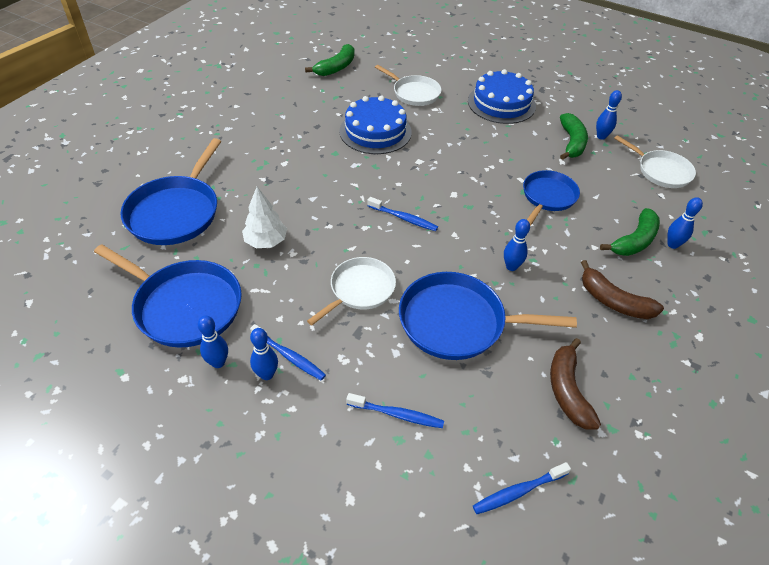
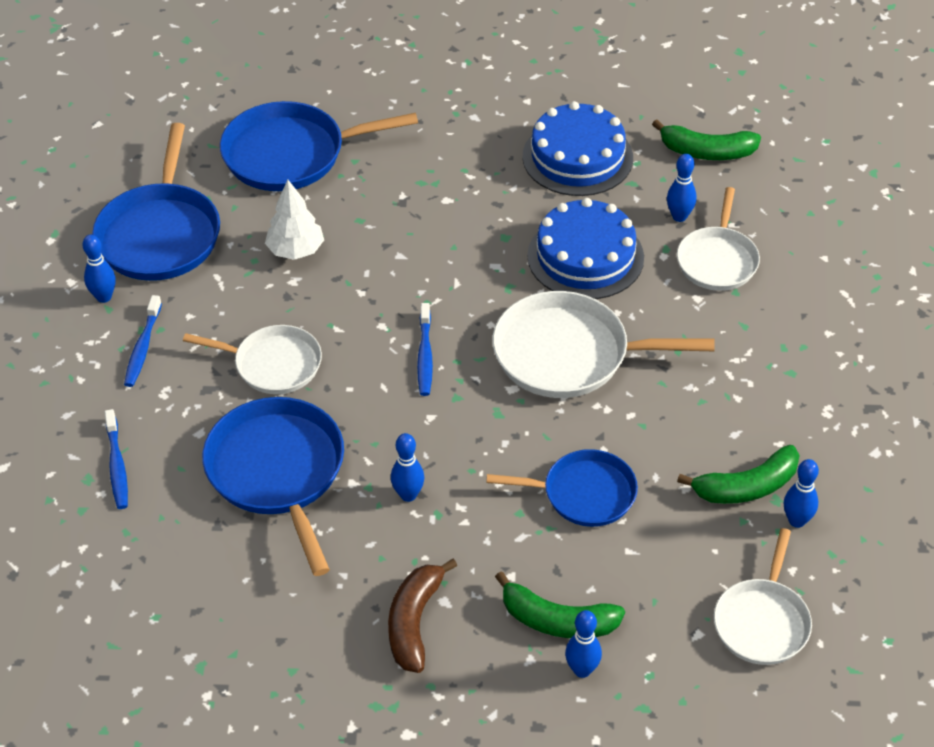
camera: 65 degrees right, 0 degrees up
(267, 374) = (110, 340): blue bowling pin -> blue bowling pin (679, 216)
(442, 164) = (568, 354): none -> white pan
(501, 103) = (781, 369): blue cake -> blue cake (577, 157)
(518, 491) = (74, 600): blue toothbrush -> none
(567, 390) = (233, 609): brown banana -> none

